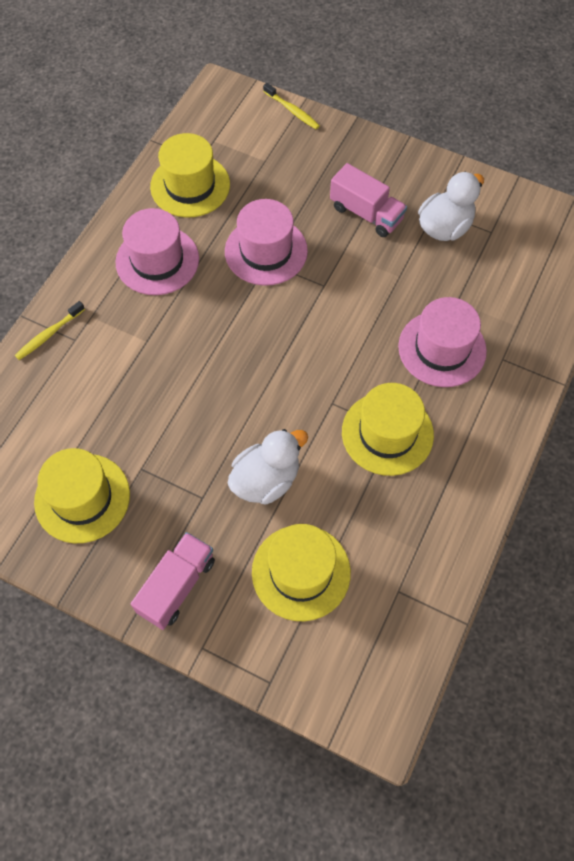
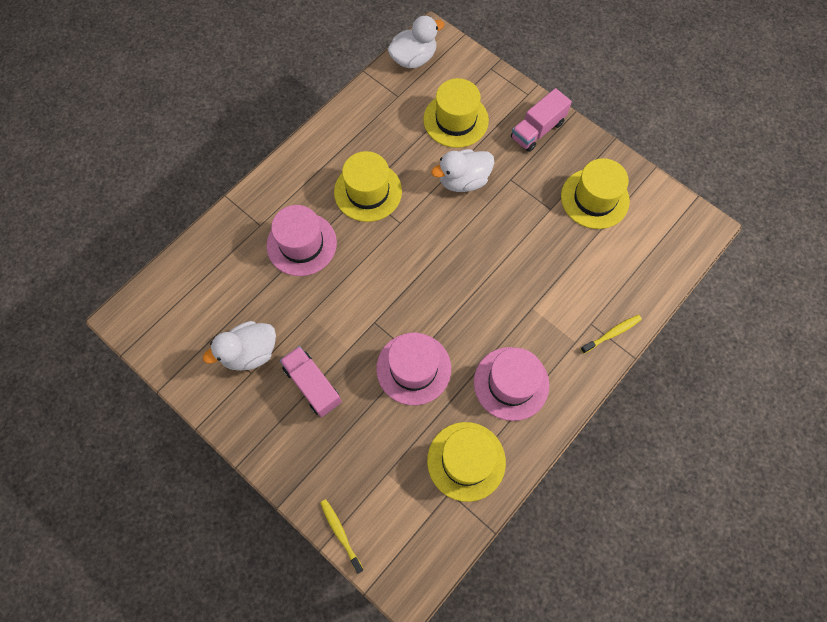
camera: 165 degrees left, 5 degrees up
(397, 668) = (413, 58): none -> white duck

